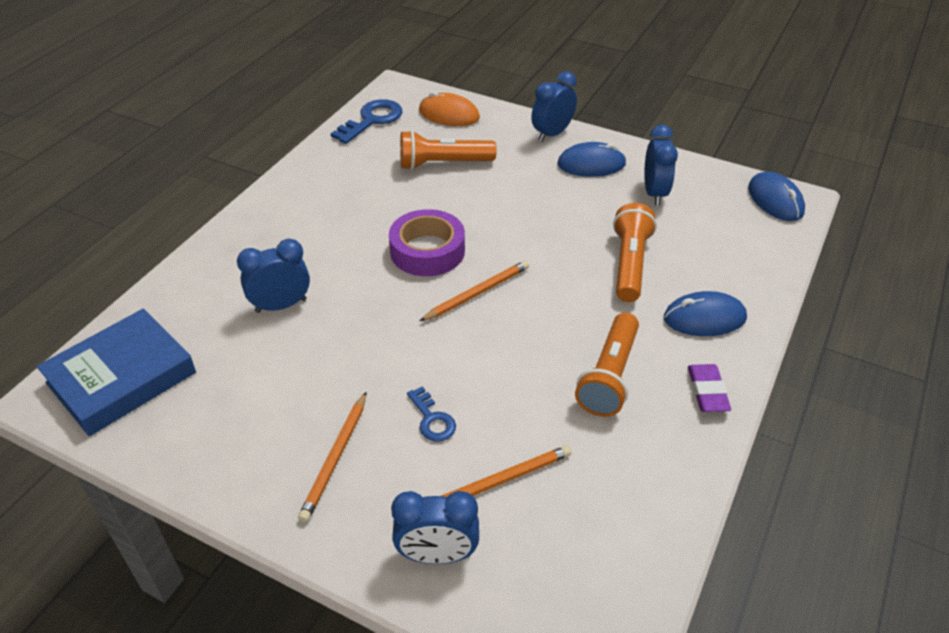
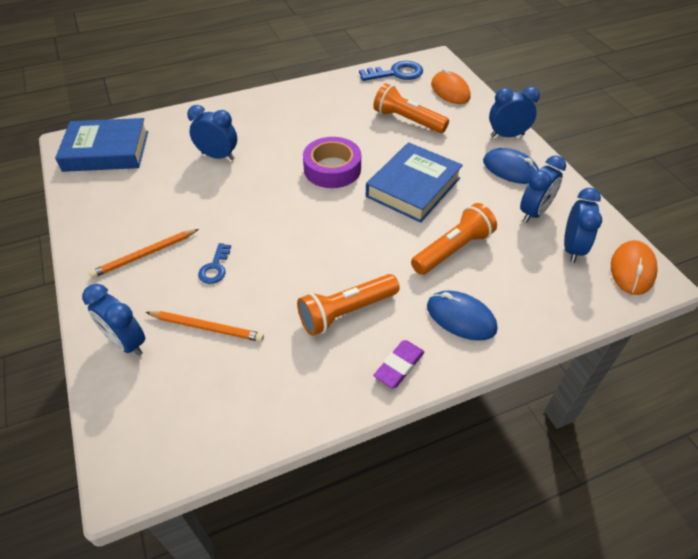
camera: 40 degrees right, 5 degrees up
(477, 293) = (330, 210): orange pencil -> none
(527, 226) = (413, 187): none -> blue book
(716, 207) = (572, 248): none -> blue clock
(775, 200) = (632, 269): blue mouse -> orange mouse

